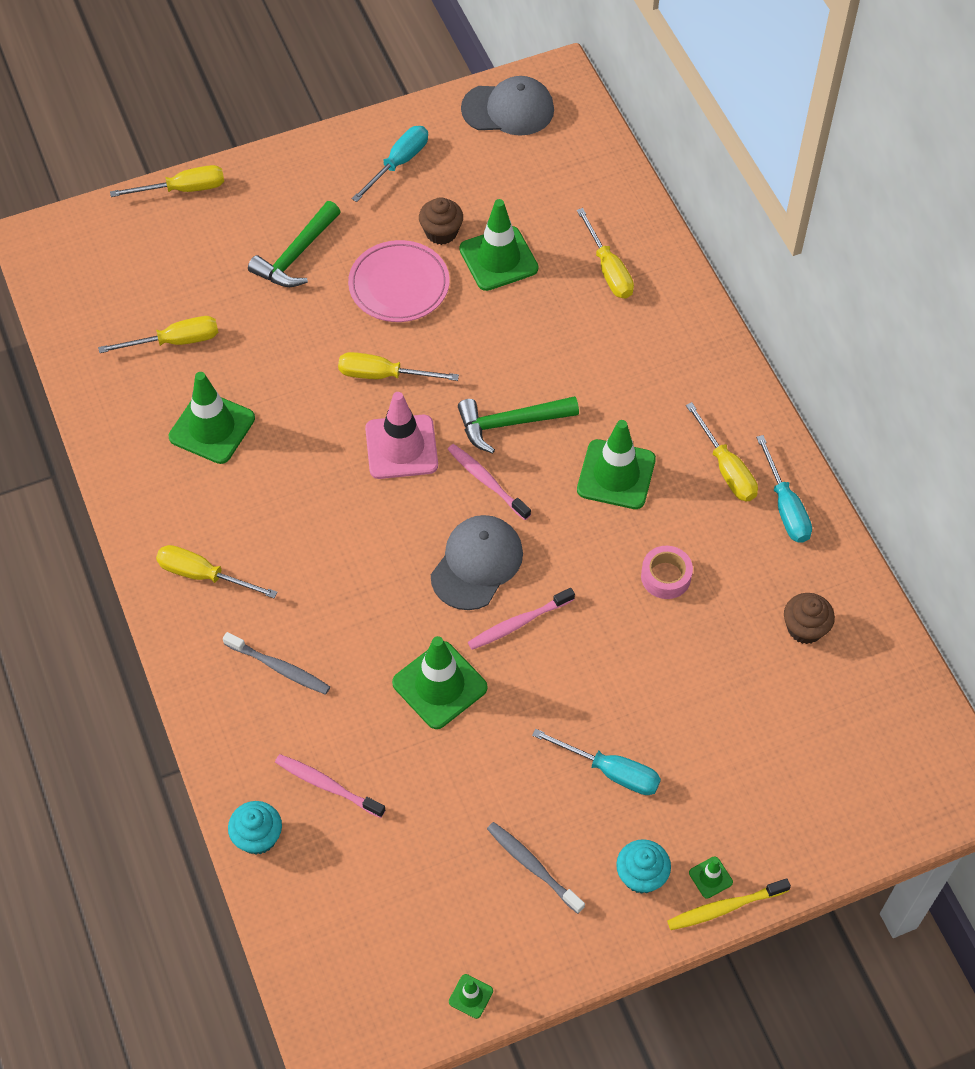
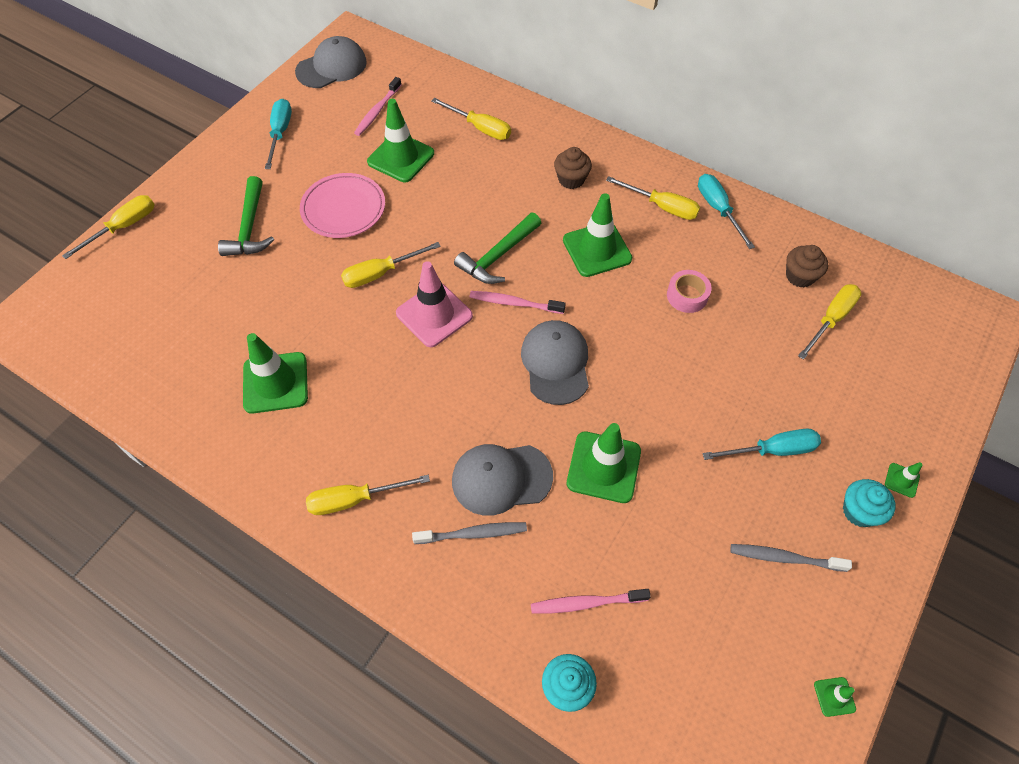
camera: 35 degrees left, 0 degrees up
(175, 341) = (197, 336): yellow screwdriver -> yellow screwdriver (831, 319)
(340, 637) = (501, 478): none -> grey cap
(441, 232) = (346, 161): brown cupcake -> brown cupcake (571, 179)
(518, 623) = (620, 386): pink toothbrush -> pink toothbrush (377, 111)
(725, 907) = (930, 495): yellow toothbrush -> none
(785, 507) = (718, 209): turquoise screwdriver -> turquoise screwdriver turned 150 degrees counterclockwise

